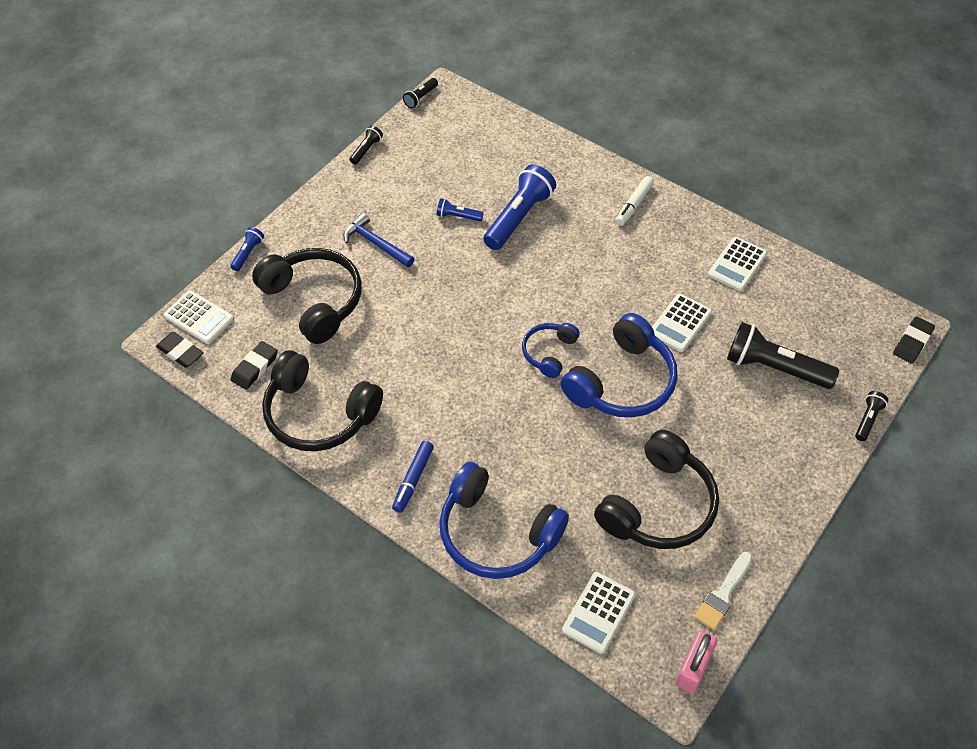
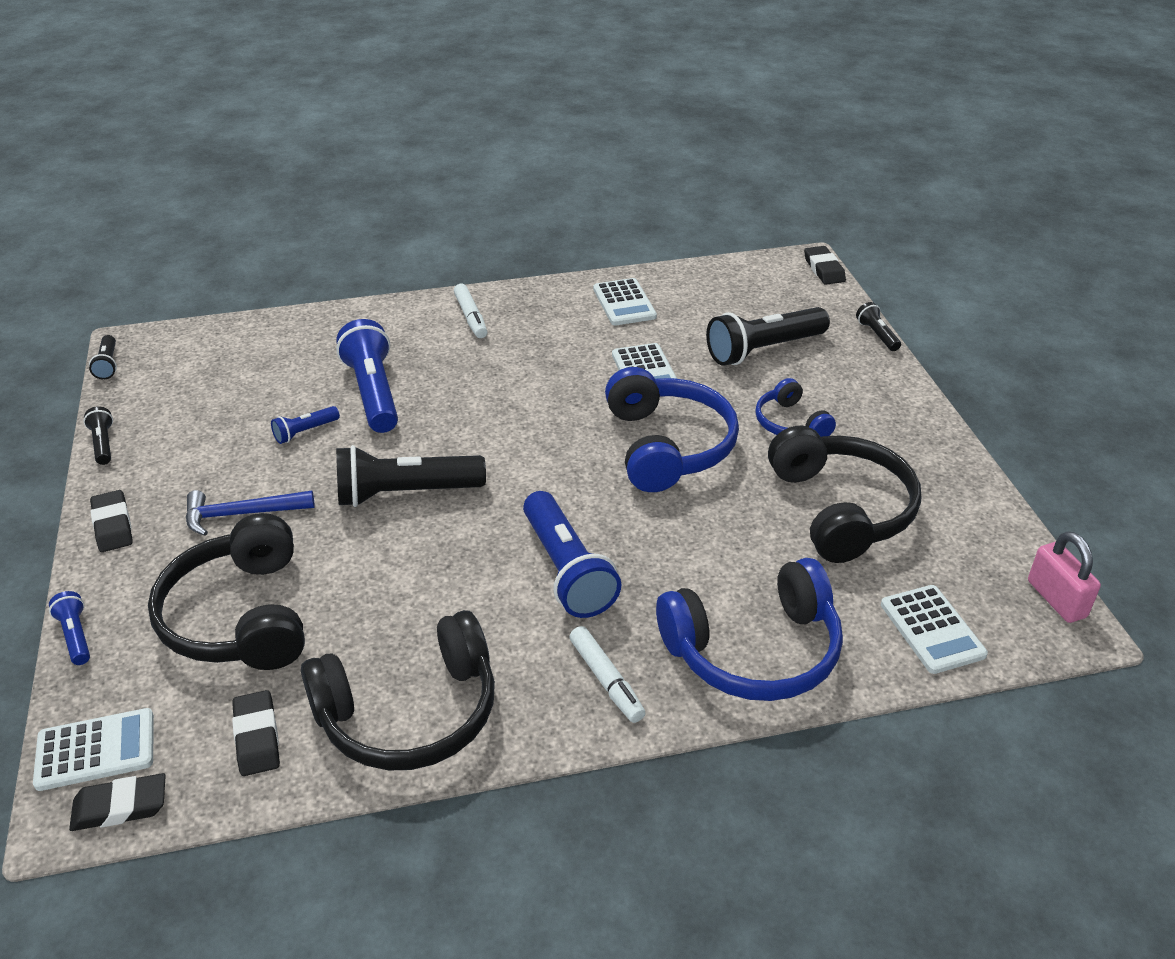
camera: 50 degrees left, 15 degrees down
(314, 301) = (240, 616): black headphones -> black headphones turned 105 degrees counterclockwise
(321, 204) = (112, 525): none -> black eraser
(413, 479) = (606, 680): blue marker -> white marker
(457, 295) = (405, 493): none -> black flashlight
(472, 407) = (567, 570): none -> blue flashlight
(549, 353) = (569, 473): blue headphones -> blue headphones (790, 423)
(723, 594) = (985, 528): white brush -> none

